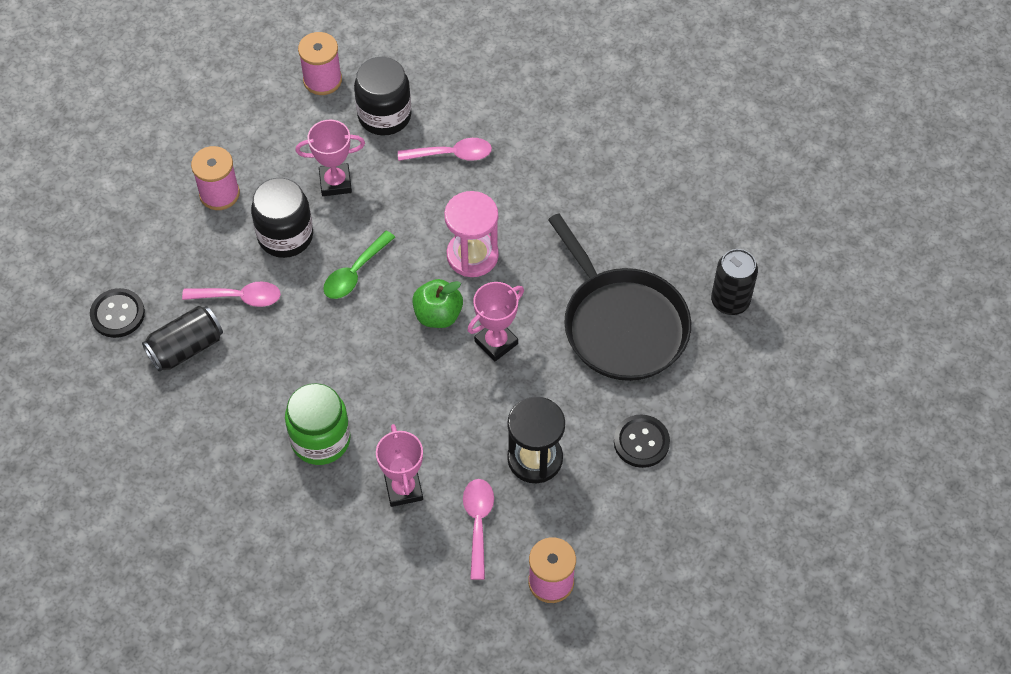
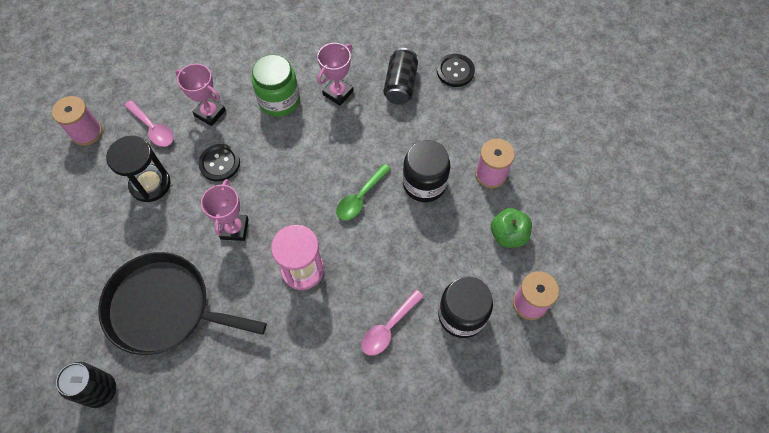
camera: 135 degrees right, 5 degrees up
(239, 297) = (406, 130): pink spoon -> none
(335, 182) = (436, 241): pink trophy -> pink trophy (338, 93)
(355, 273) = (360, 198): green spoon -> green spoon turned 135 degrees counterclockwise
(438, 315) = (285, 215): green apple -> green apple (508, 235)
(641, 442) = (92, 244): black button -> black button (219, 163)

